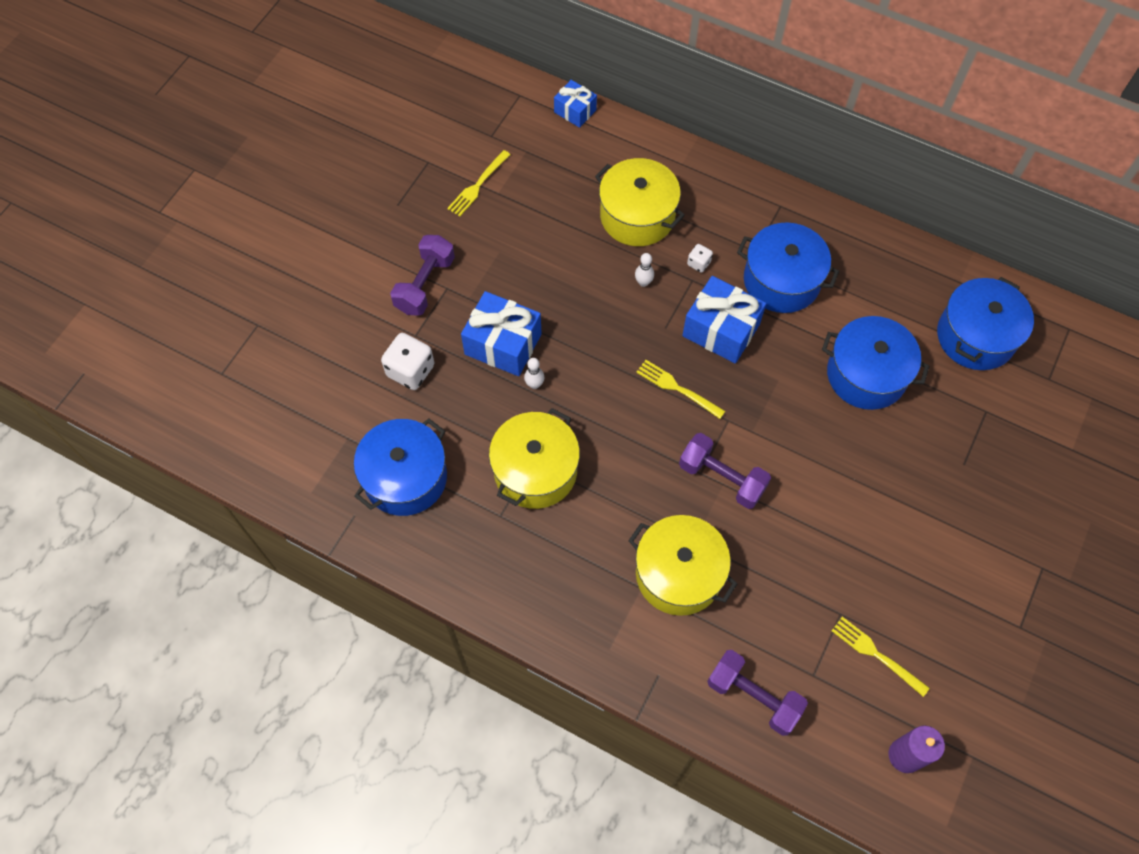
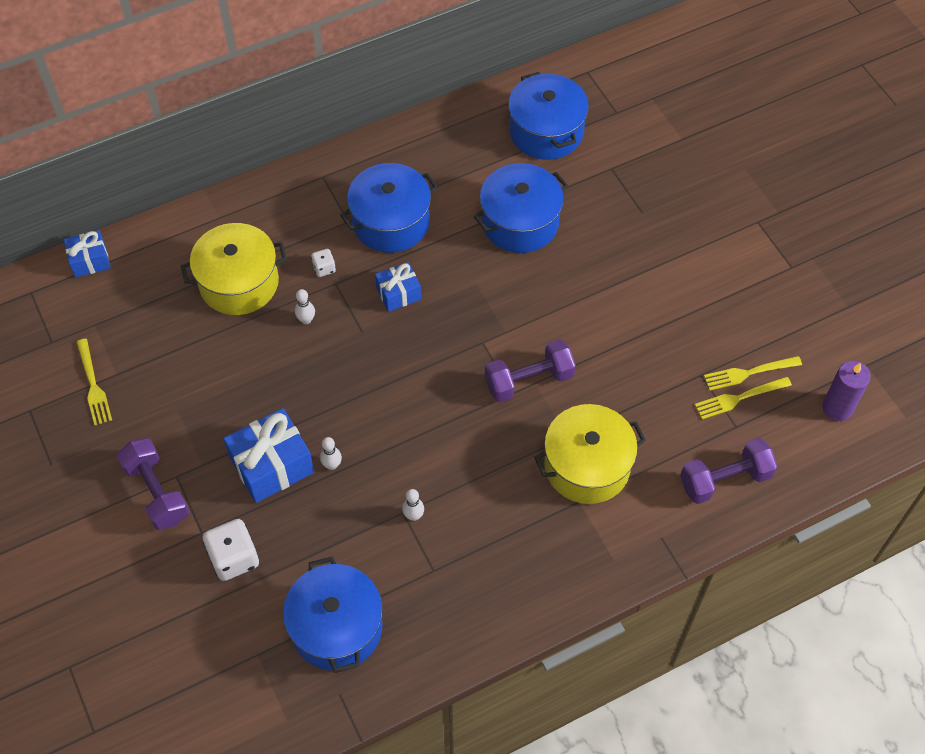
camera: 55 degrees left, 5 degrees down
(535, 470) = (413, 516): yellow pot -> white bowling pin
(677, 388) = (424, 359): yellow fork -> yellow fork (739, 398)
(721, 330) = (398, 294): blue gift -> blue gift, size x0.59

